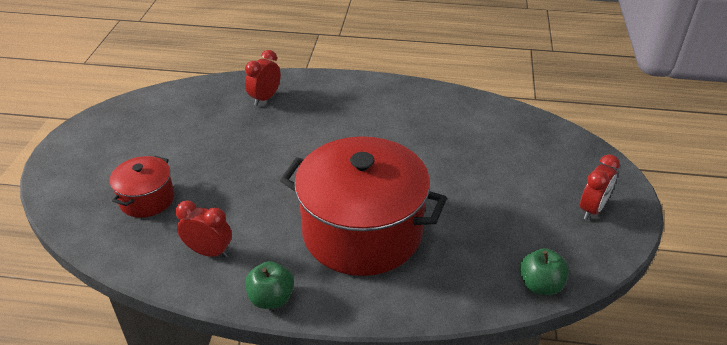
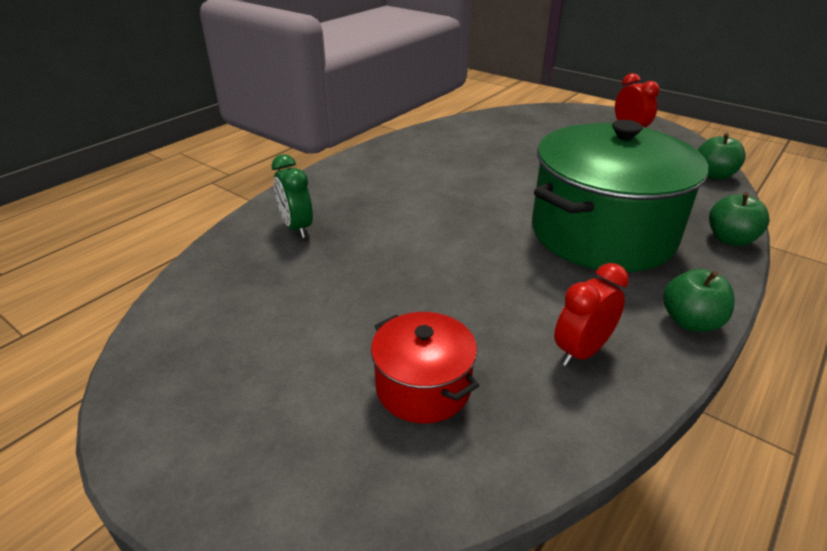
camera: 60 degrees left, 5 degrees down
(265, 98) = (297, 228): red clock -> green clock
(362, 232) = (602, 233): red pot -> green pot
(411, 309) = (730, 239): none -> green apple

